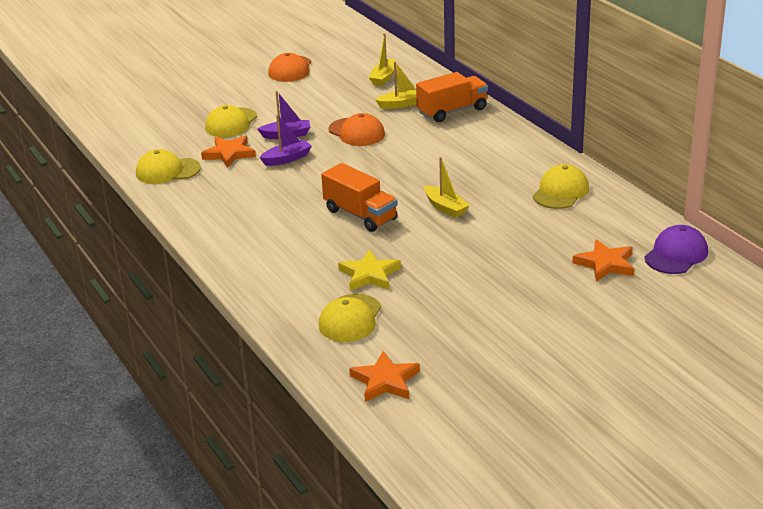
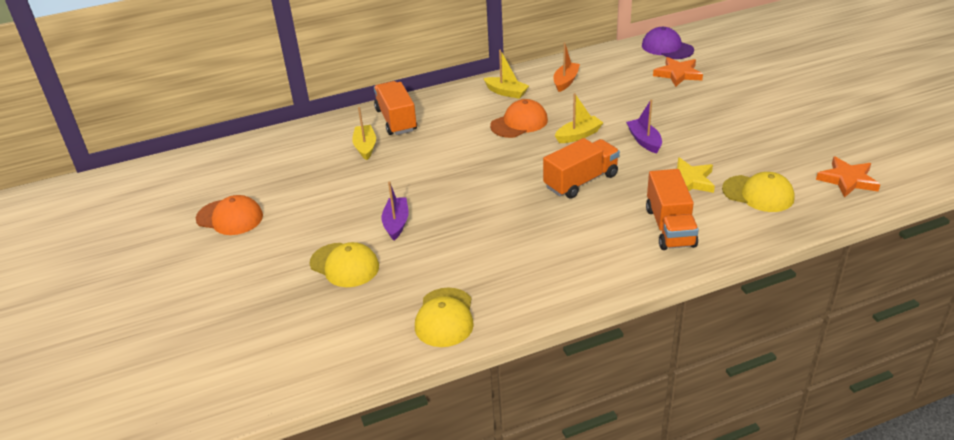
camera: 80 degrees left, 5 degrees up
(229, 154) = (422, 266): orange star -> none
(287, 159) = (451, 224): purple boat -> purple boat (644, 141)
(288, 266) = (670, 227): none -> orange truck
(356, 132) = (413, 177): orange cap -> orange cap (519, 123)
(384, 78) = (298, 154): yellow boat -> yellow boat (506, 92)
(560, 192) = (566, 81): yellow cap -> orange boat

